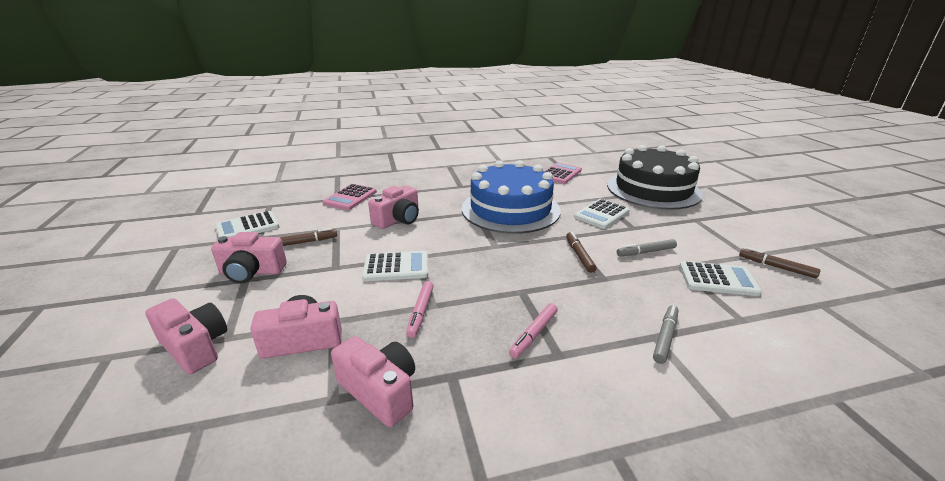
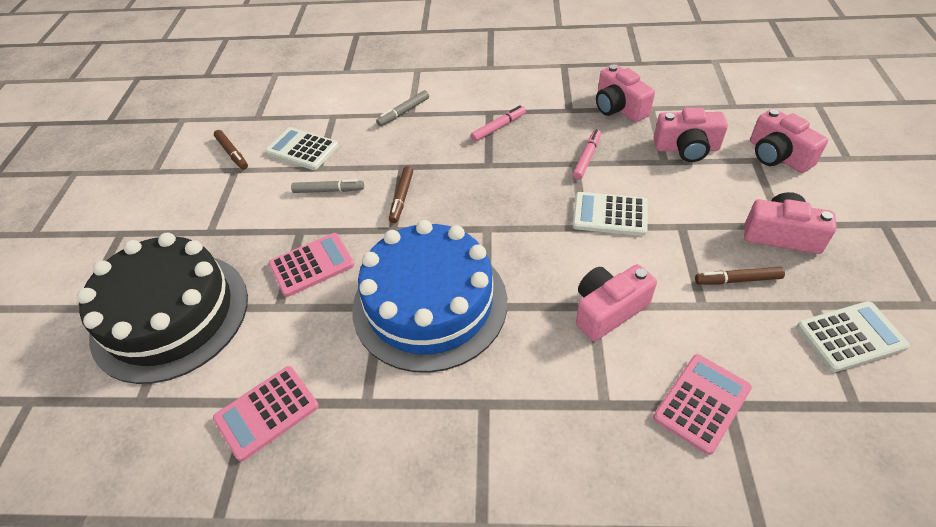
camera: 160 degrees left, 20 degrees up
(601, 214) = (312, 265): white calculator -> pink calculator

